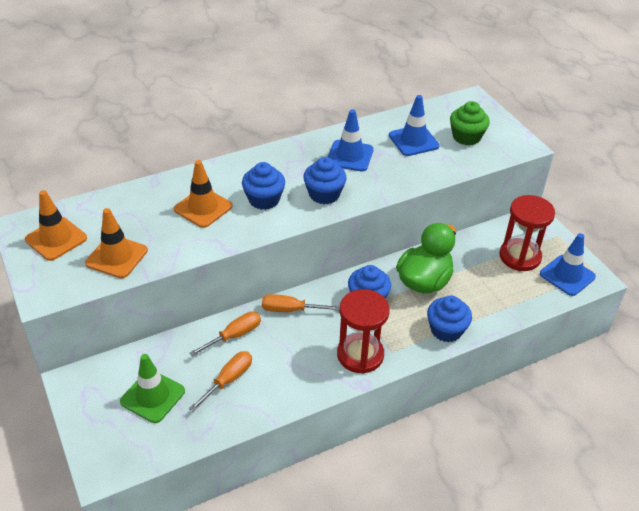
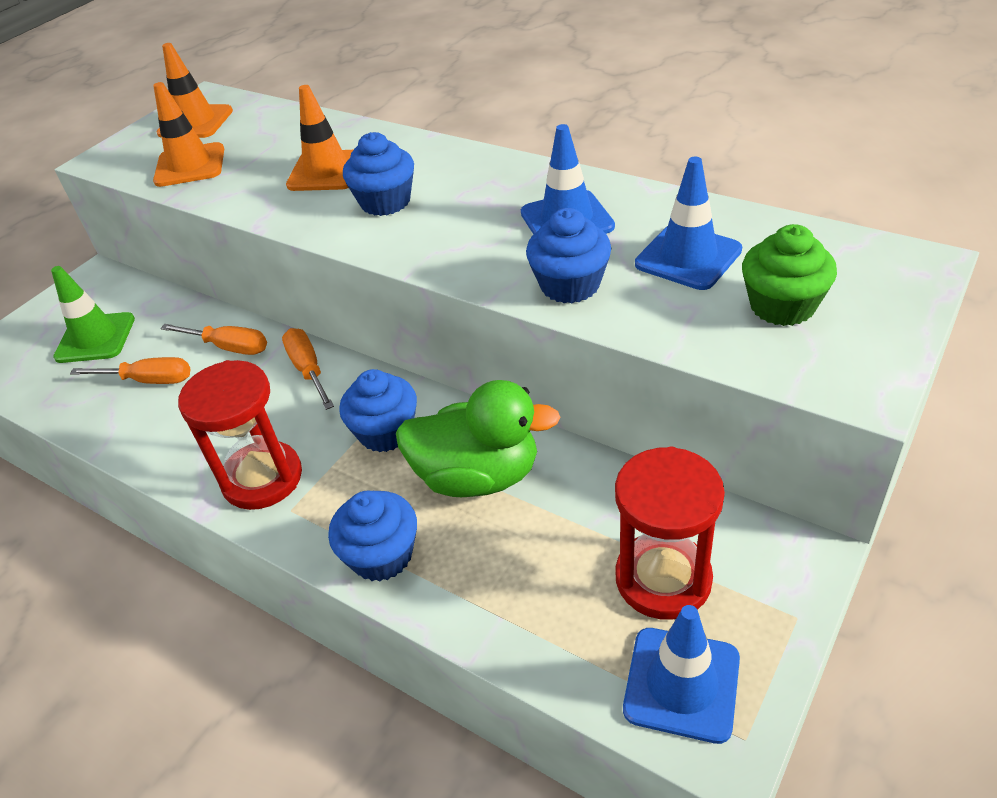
camera: 65 degrees right, 0 degrees up
(324, 194) = (447, 240): blue cupcake -> blue cupcake (570, 285)

